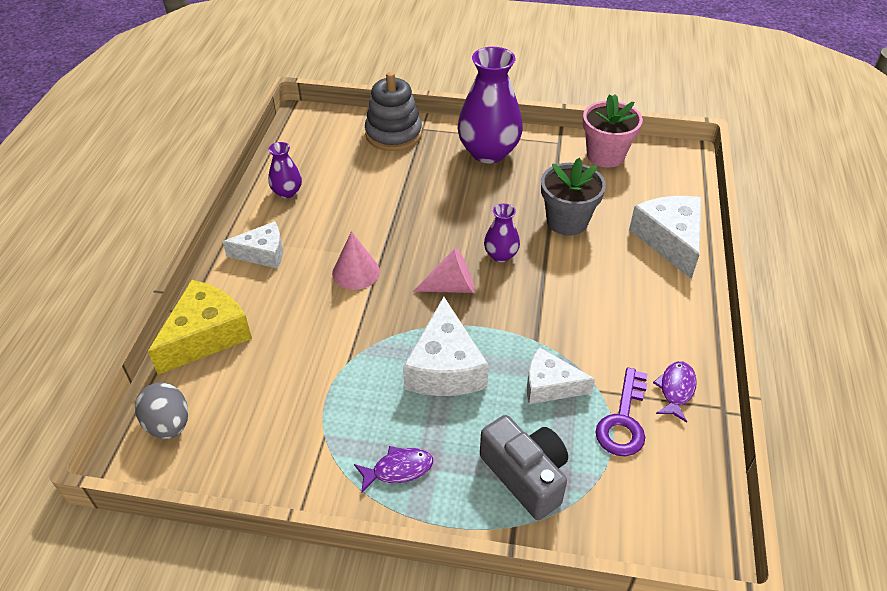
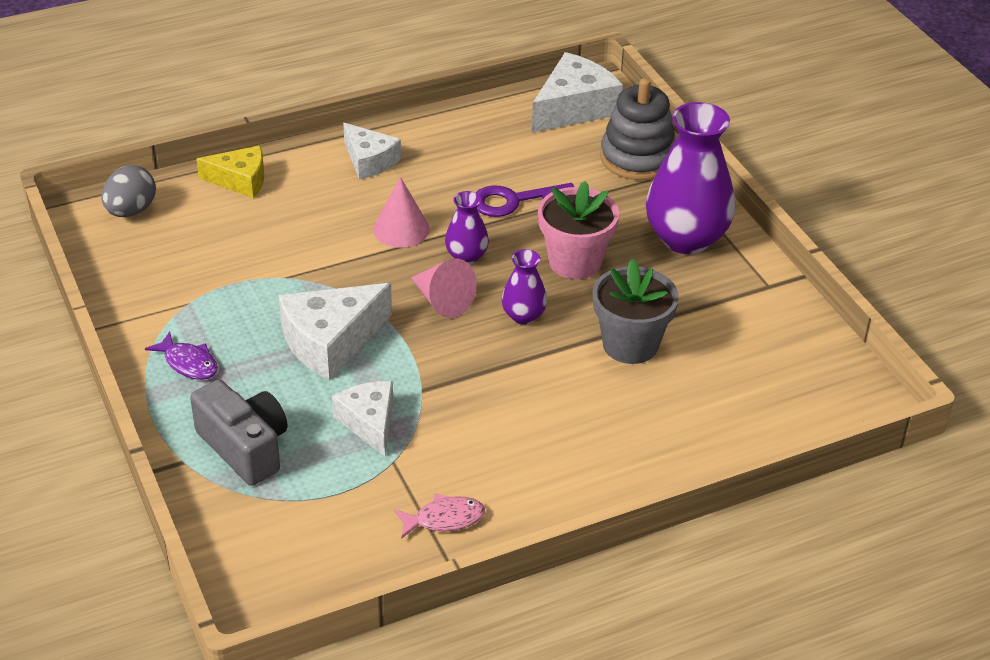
camera: 55 degrees right, 5 degrees down
(206, 335) = (240, 180): yellow cheese -> yellow cheese, size x0.65
(287, 192) = (468, 133): purple vase -> purple vase (466, 256)
(525, 475) = (245, 447): grey camera -> grey camera turned 60 degrees counterclockwise
(605, 155) = (787, 332): pink flower pot -> pink flower pot (575, 262)
(623, 420) = (367, 492): purple key -> purple key (514, 201)
(669, 240) = (684, 439): white cheese -> white cheese (574, 108)
(676, 390) = (444, 519): purple fish -> pink fish

